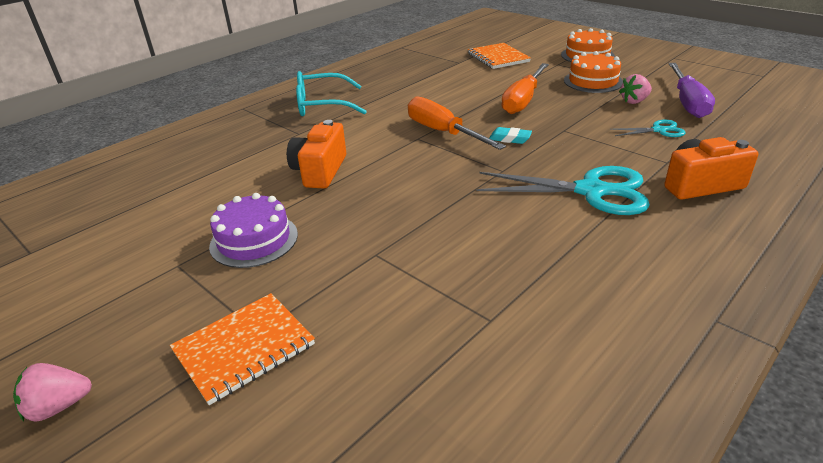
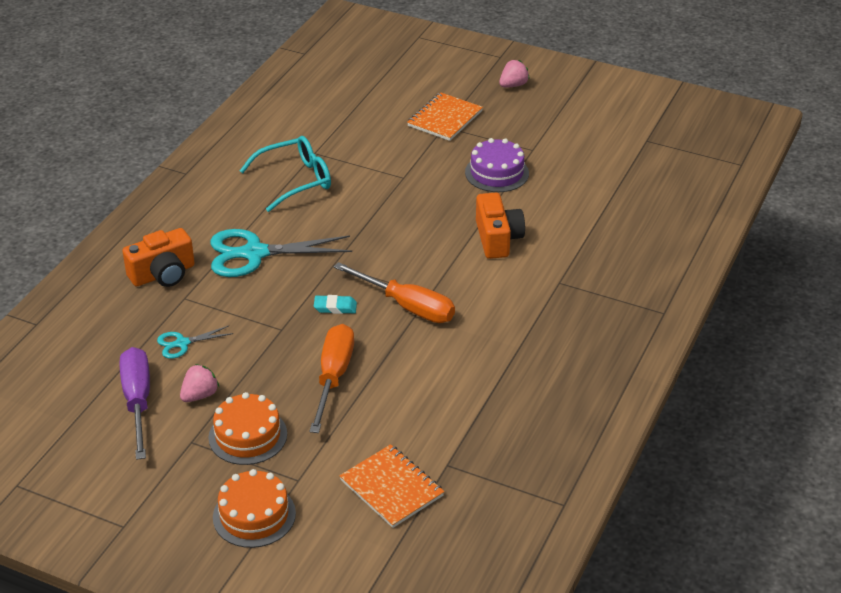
camera: 160 degrees right, 5 degrees up
(322, 105) = (572, 332): turquoise glasses -> turquoise glasses (295, 180)

